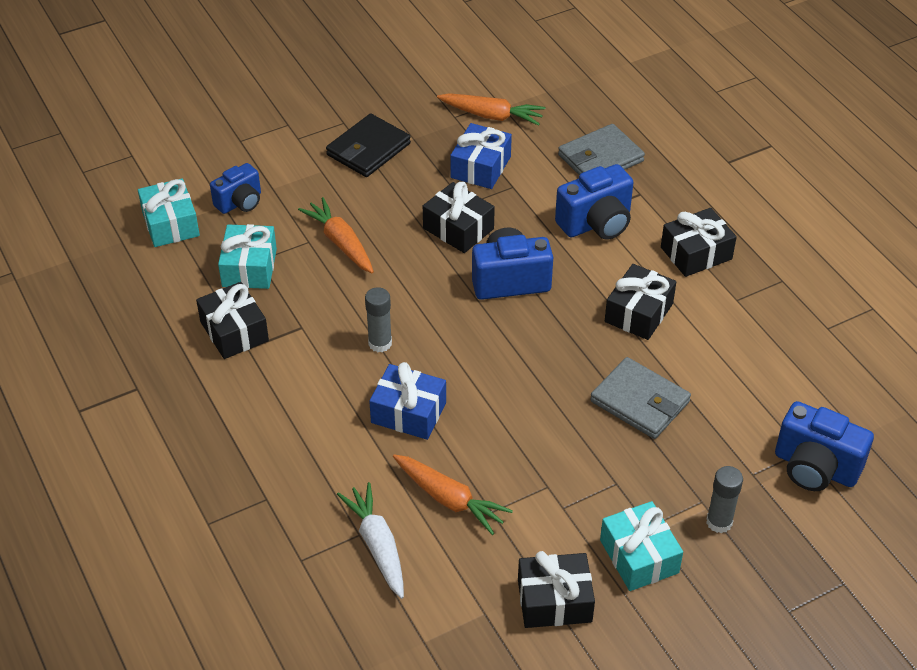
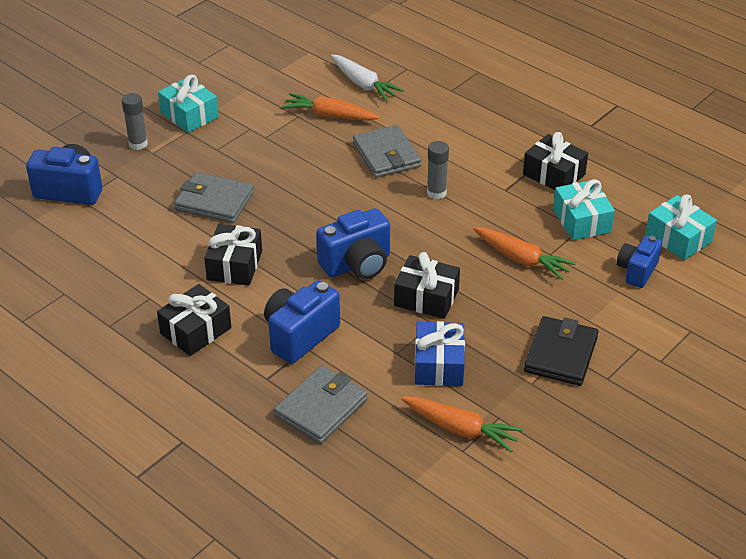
camera: 160 degrees right, 5 degrees down
(408, 412) = (386, 155): blue gift -> grey wallet
(491, 115) = (460, 429): orange carrot -> orange carrot turned 150 degrees counterclockwise
(554, 601) = (237, 84): black gift -> none

